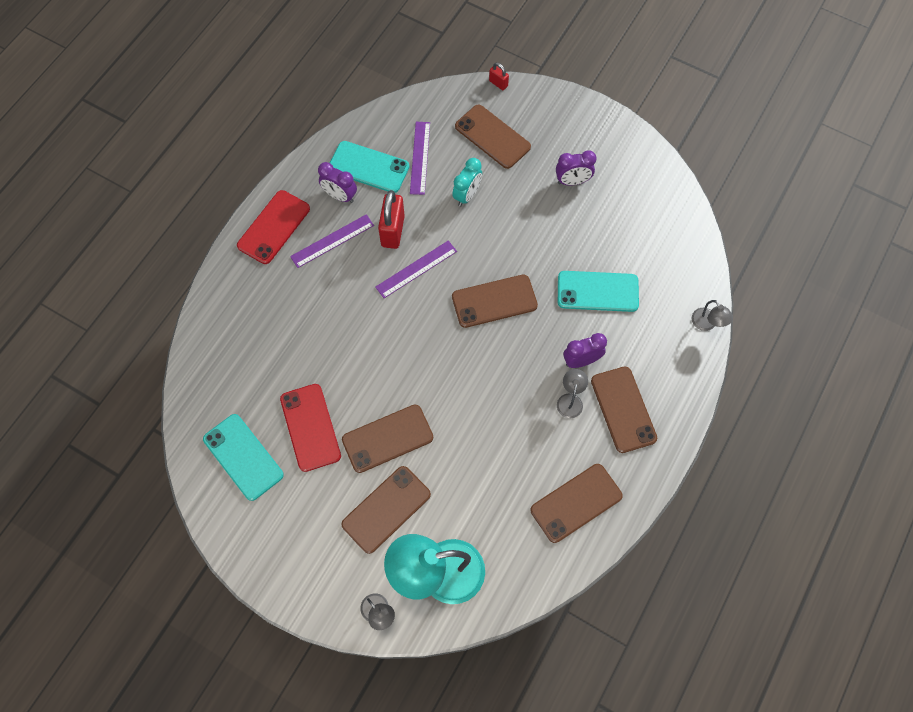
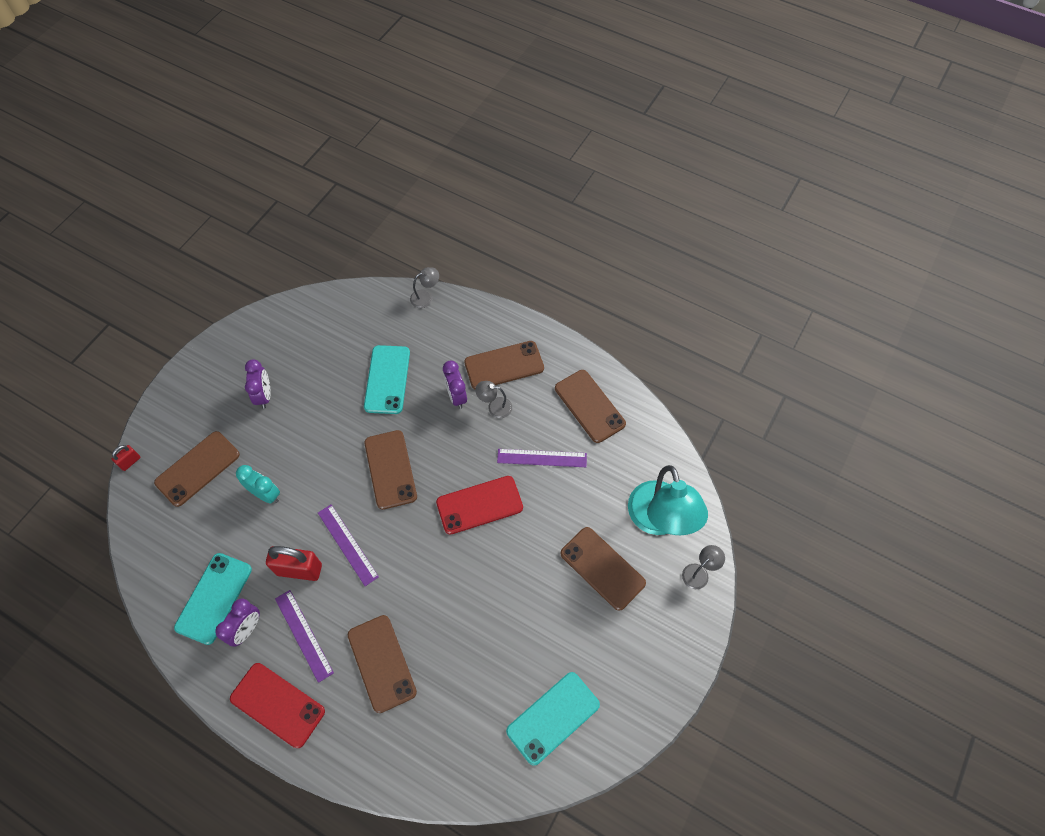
camera: 90 degrees left, 5 degrees down
(310, 427) = (520, 647): red phone -> red phone (479, 505)
(387, 438) = (532, 569): brown phone -> brown phone (381, 663)
(420, 157) = (211, 542): purple ruler -> purple ruler (542, 458)

